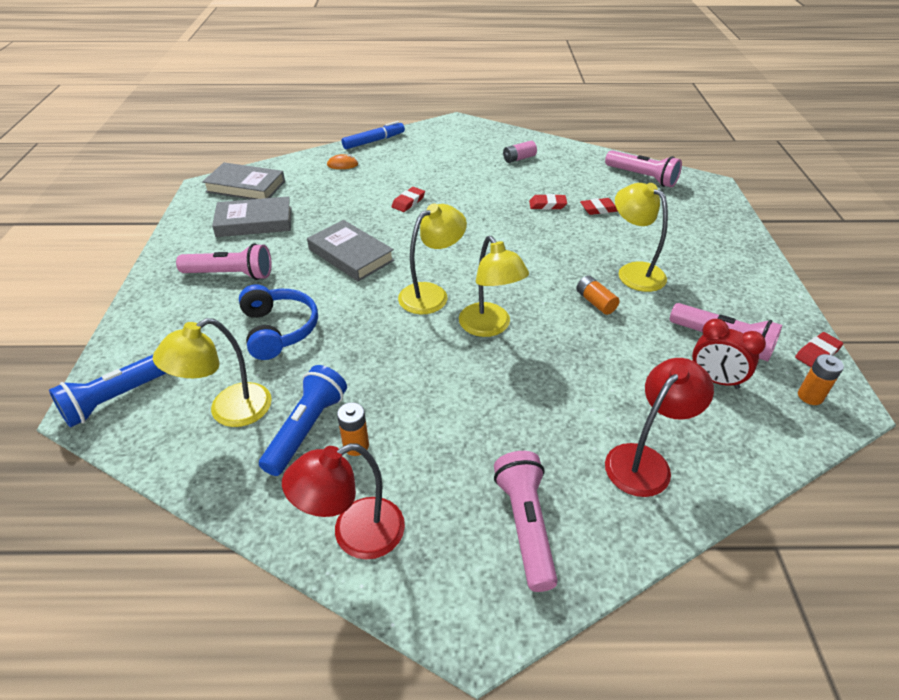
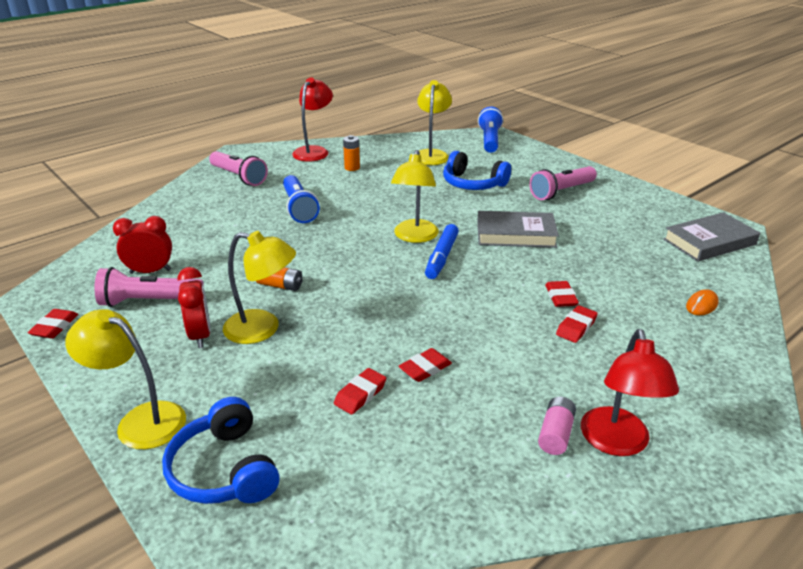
camera: 140 degrees right, 10 degrees down
(254, 222) = (630, 223): grey book -> none
(306, 429) = (385, 163): blue flashlight -> blue flashlight (299, 208)
(374, 141) = (754, 357): blue marker -> blue marker (442, 257)
(431, 186) = (576, 327): none -> red eraser
(489, 327) = (346, 236): yellow lamp -> yellow lamp (140, 420)
(642, 177) = (347, 501): pink flashlight -> none
(645, 461) = (187, 216): red lamp -> red lamp (617, 443)
(685, 288) = (200, 335): none -> red clock
(698, 209) = (225, 469): none -> blue headphones
(810, 396) = (67, 290): orange battery -> none

